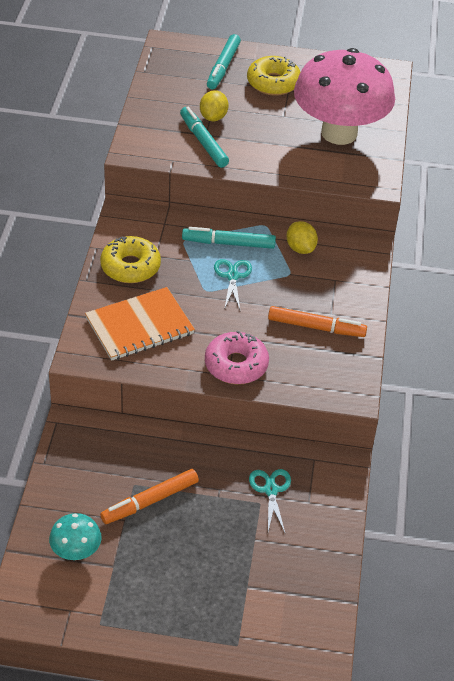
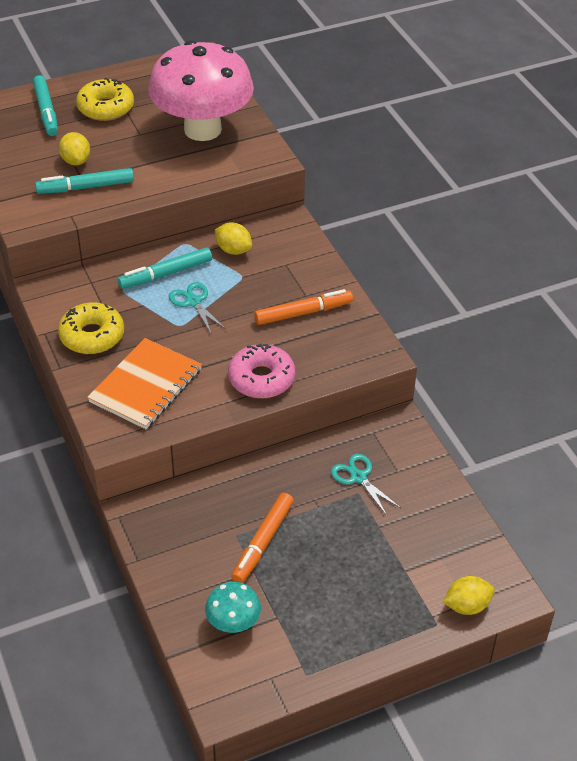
camera: 30 degrees left, 0 degrees up
(203, 142) = (86, 187): turquoise marker -> turquoise marker turned 45 degrees counterclockwise
(275, 644) = (467, 606): none -> yellow lemon

